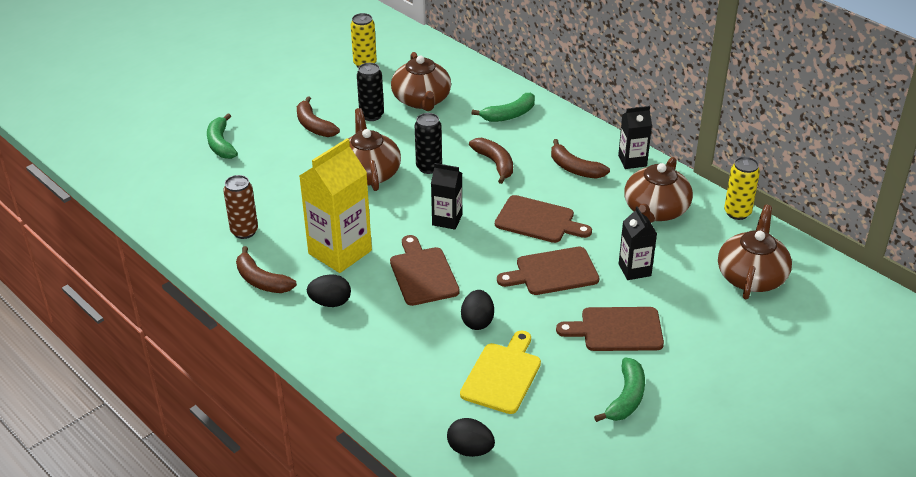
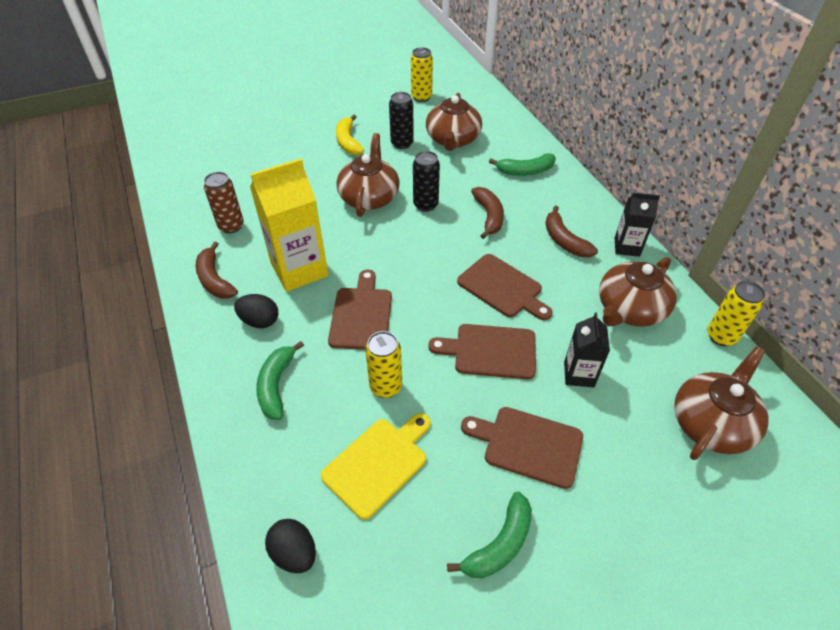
camera: 20 degrees right, 10 degrees up
(221, 144) = (263, 141): green banana -> green banana (276, 385)
(314, 125) = (348, 142): brown banana -> yellow banana
(447, 220) = (414, 263): black carton -> none
(477, 321) = (386, 387): black egg -> yellow can

